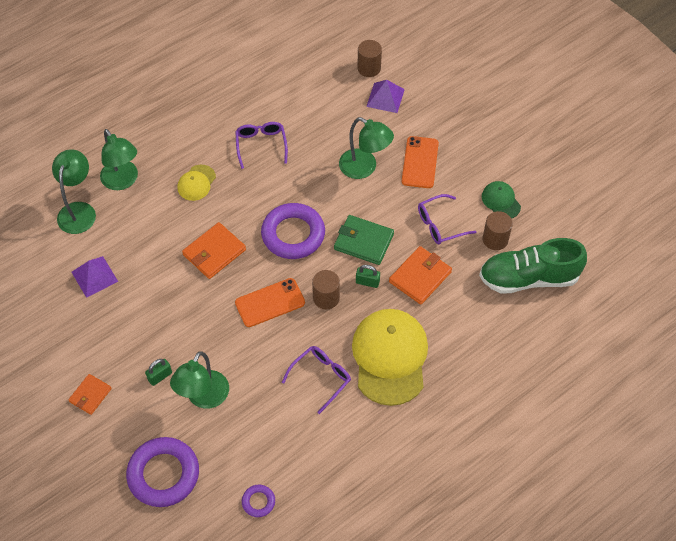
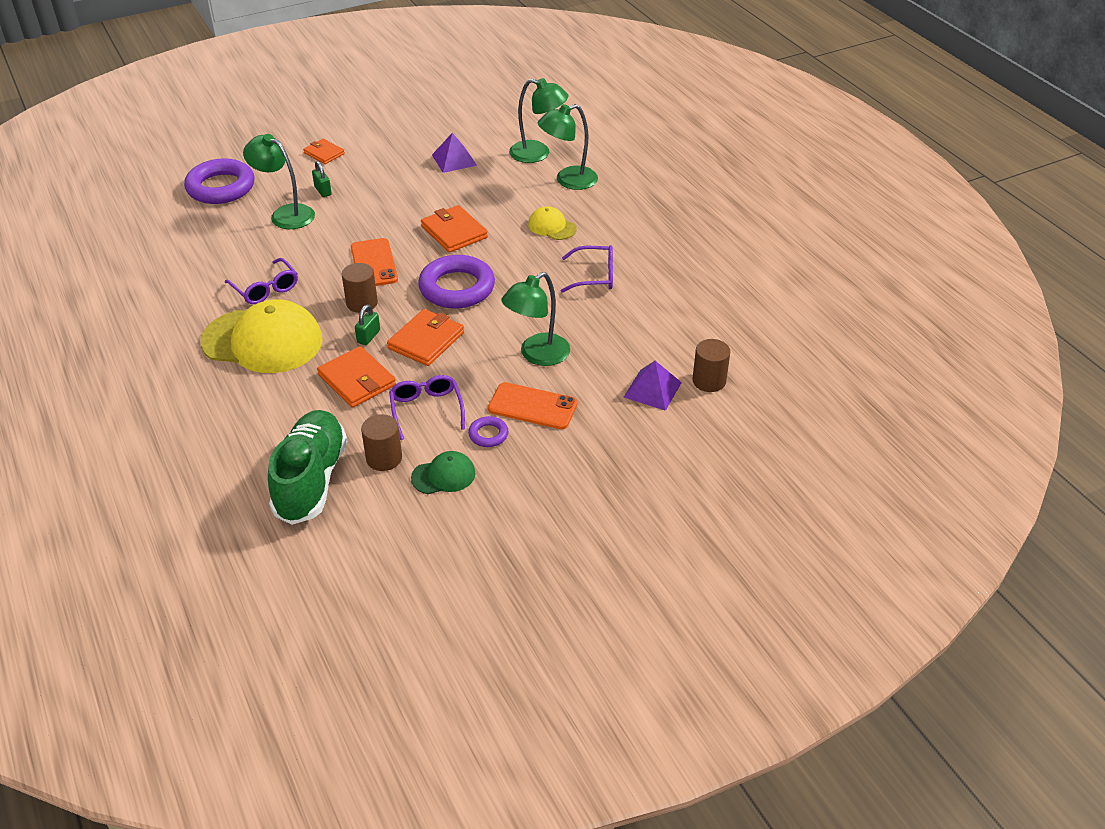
camera: 100 degrees right, 15 degrees down
(258, 502) = (158, 237): purple ring -> purple ring (488, 434)
(363, 241) = (426, 340): green wallet -> orange wallet

